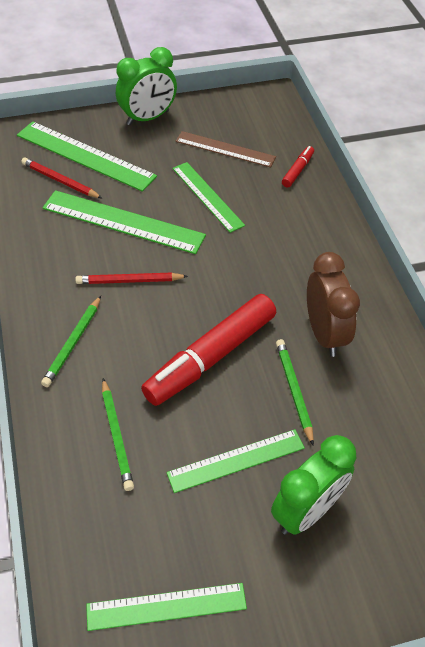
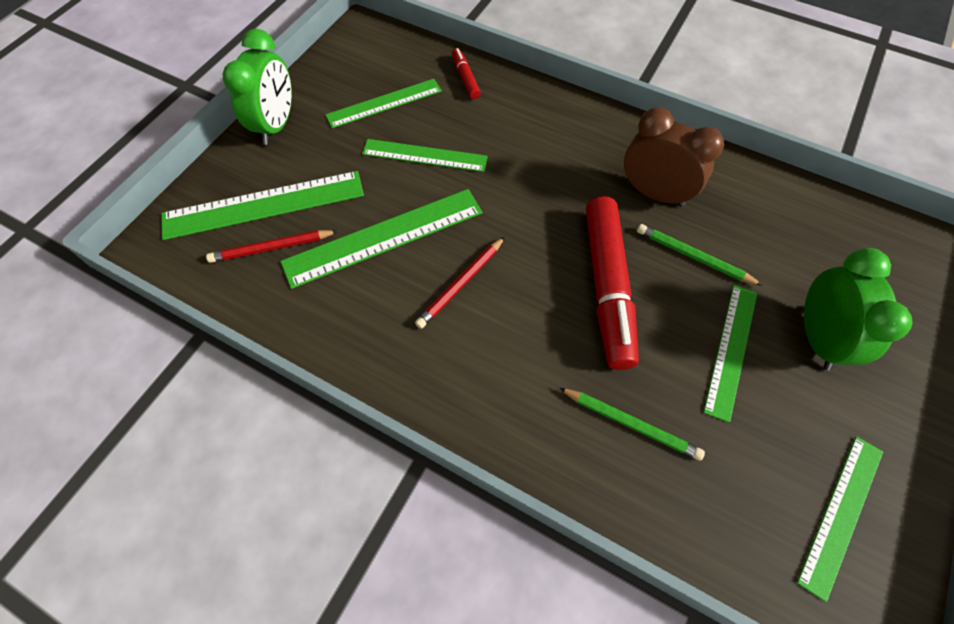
camera: 45 degrees left, 10 degrees up
(72, 343) = (490, 384): green pencil -> none
(225, 149) = (384, 103): brown ruler -> green ruler

